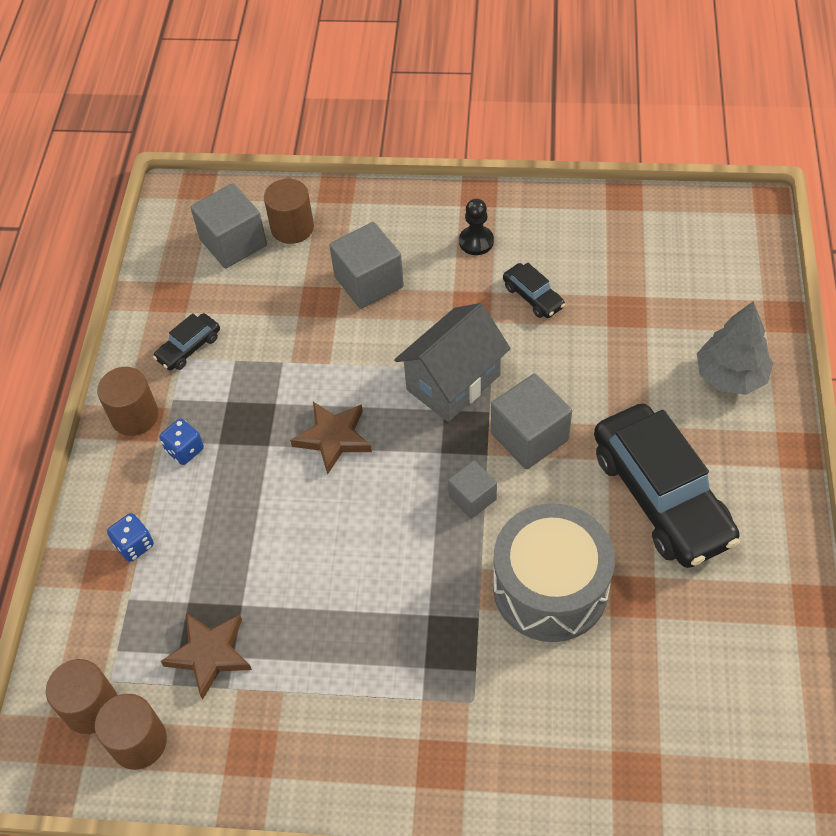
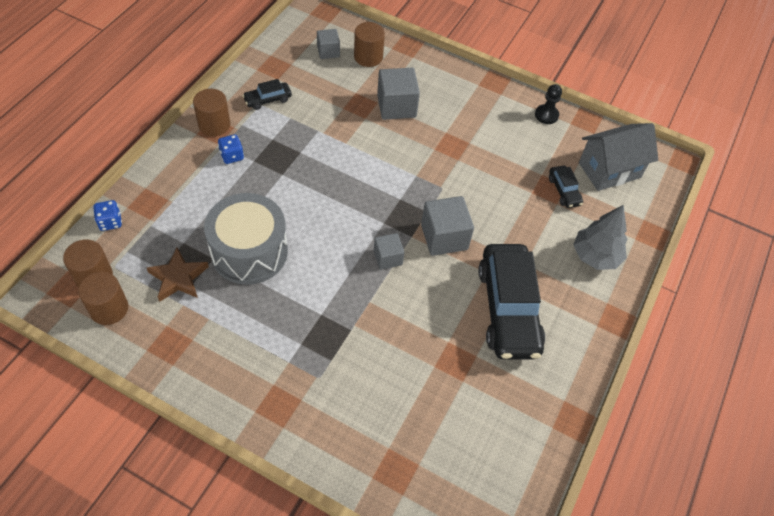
camera: 15 degrees right, 0 degrees up
(134, 545) = (172, 197): blue dice -> blue dice (110, 222)
(233, 243) = (328, 51): grey cube -> grey cube, size x0.60
(333, 438) = (323, 186): brown star -> none
(453, 382) = (415, 185): grey house -> grey house (609, 170)
(476, 241) = (476, 109): black pawn -> black pawn (546, 115)
(533, 297) = (494, 156): black car -> black car (564, 191)
(550, 588) = (406, 332): grey drum -> grey drum (249, 252)

